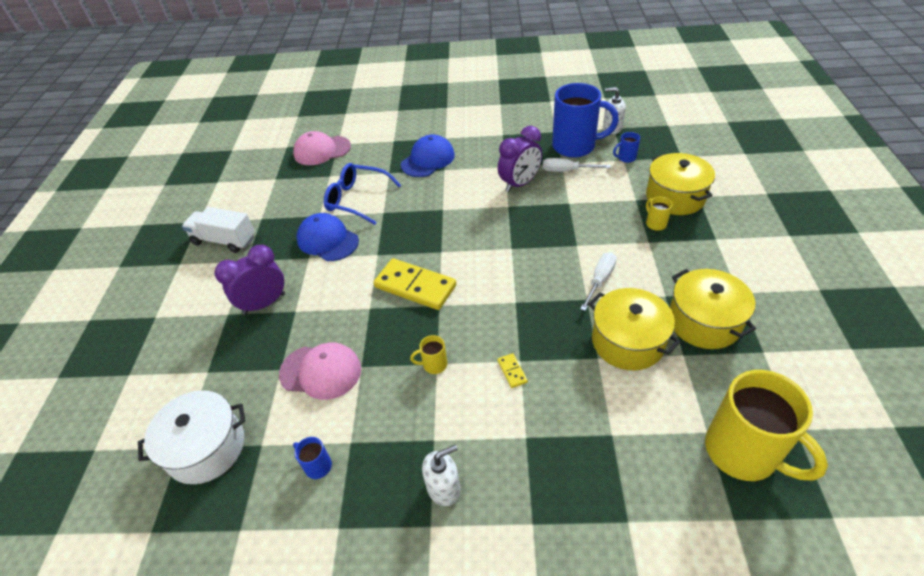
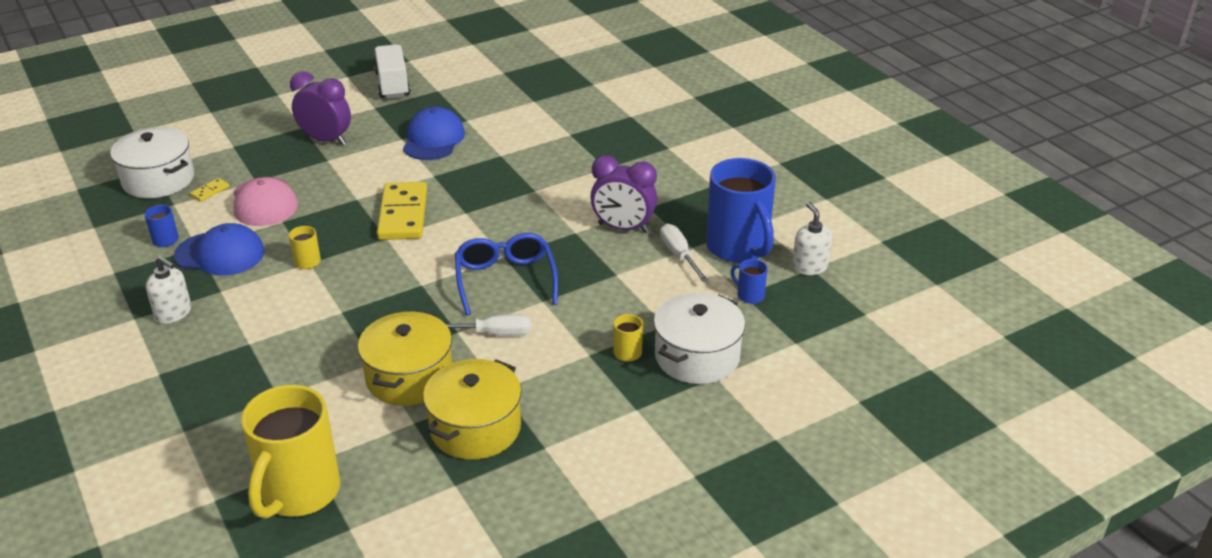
camera: 55 degrees right, 10 degrees down
(322, 150) = (572, 79): pink cap -> none
(357, 199) = (508, 132): blue glasses -> blue glasses (505, 279)
(428, 160) = (615, 150): blue cap -> blue cap (220, 254)
(512, 371) = (324, 311): yellow domino -> yellow domino (210, 191)
(675, 197) = (697, 356): yellow pot -> white pot

